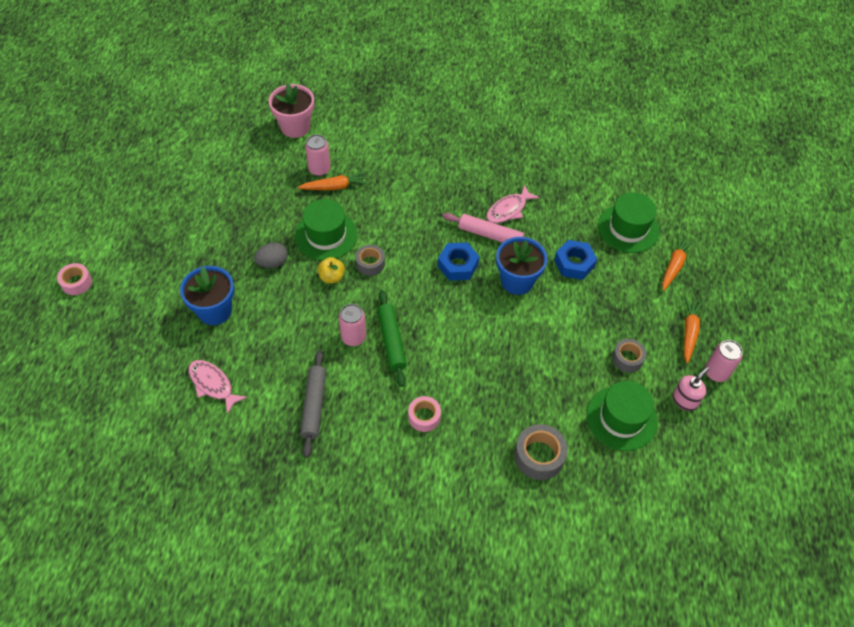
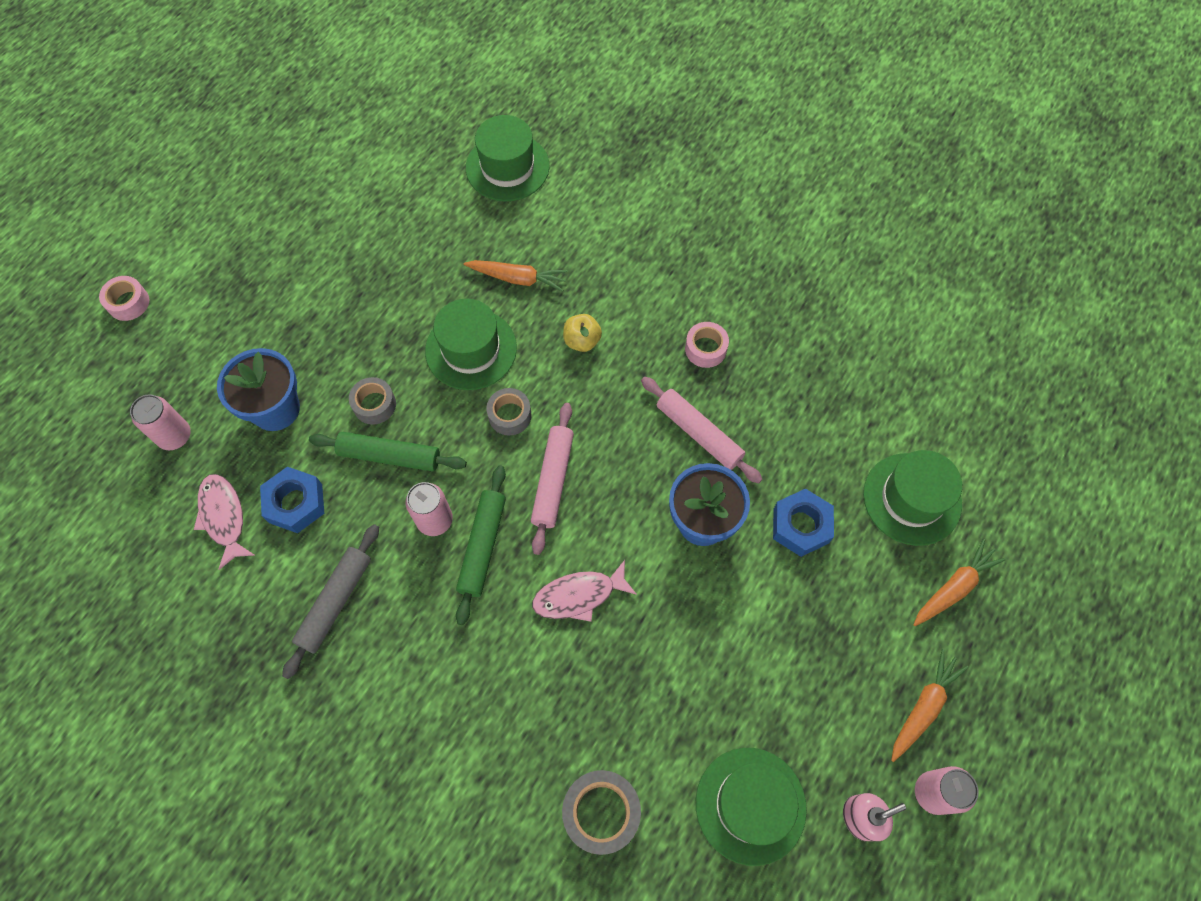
camera: 25 degrees right, 10 degrees up
(273, 263) = (382, 365): grey egg -> none
(295, 127) = (507, 167): pink flower pot -> green hat
(305, 312) = (389, 456): none -> green rolling pin
(319, 169) = (509, 244): pink can -> pink can (175, 436)
(332, 277) = (448, 416): yellow apple -> yellow apple (582, 341)
(416, 290) = (553, 480): none -> pink rolling pin
(424, 417) = (471, 681): pink tape -> pink tape (705, 349)
(458, 265) = (630, 464): blue nut -> blue nut (295, 503)
(508, 210) = (745, 402): pink fish -> pink fish (579, 595)
(627, 358) = (806, 712): grey tape -> grey tape (374, 405)

